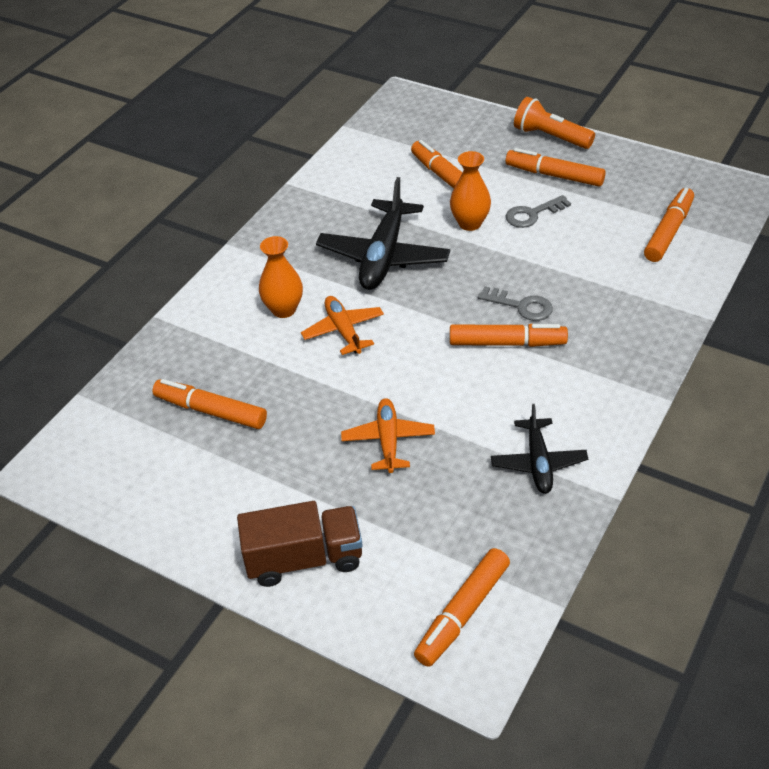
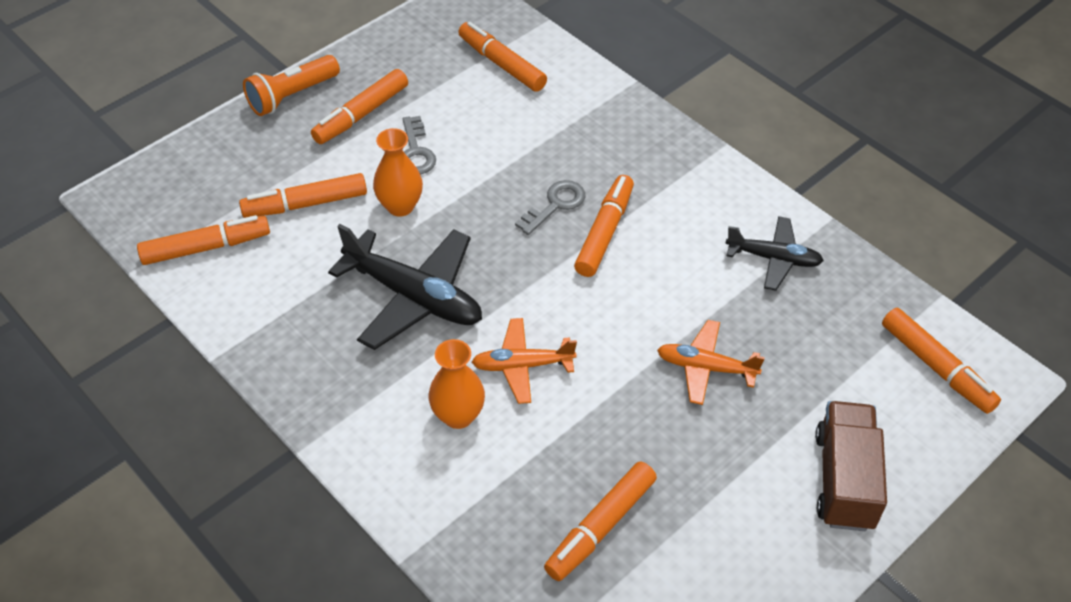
camera: 75 degrees left, 5 degrees up
(380, 148) = (206, 247): none -> orange marker

